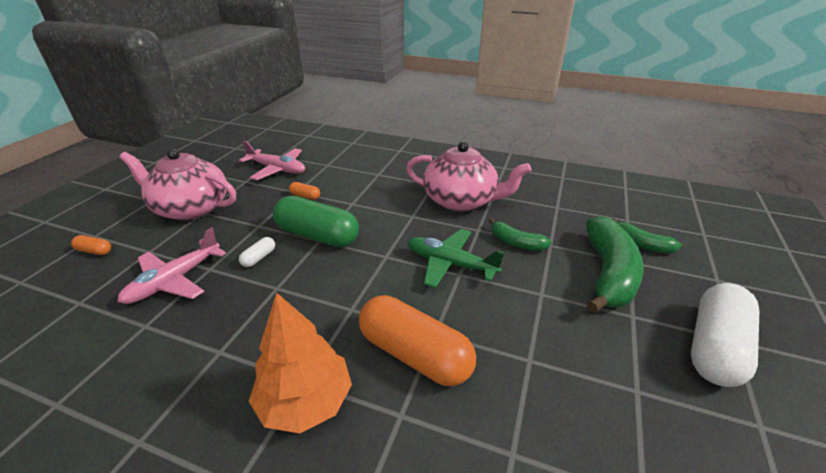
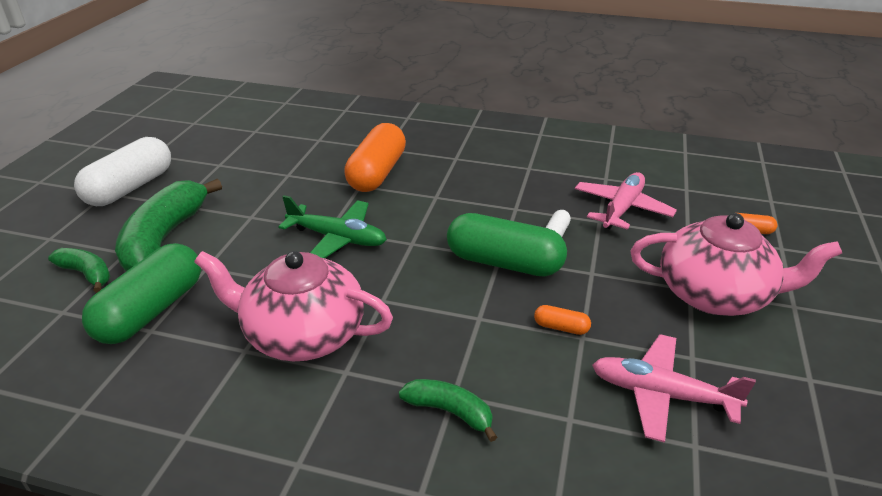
camera: 175 degrees right, 0 degrees up
(305, 401) = (450, 150): orange tree -> none
(414, 354) = (377, 173): orange capsule -> orange capsule turned 75 degrees clockwise
(516, 243) = (249, 267): green banana -> green banana (450, 412)
(566, 217) = (151, 311): none -> green capsule

